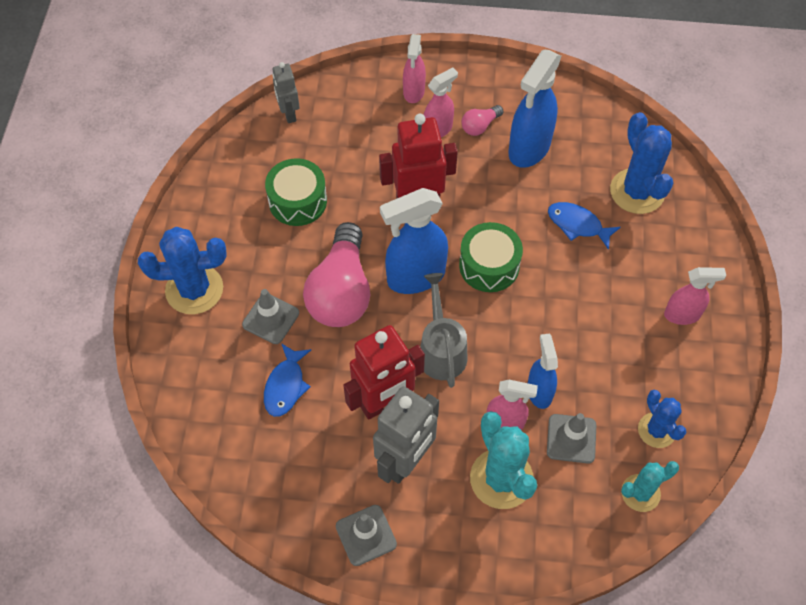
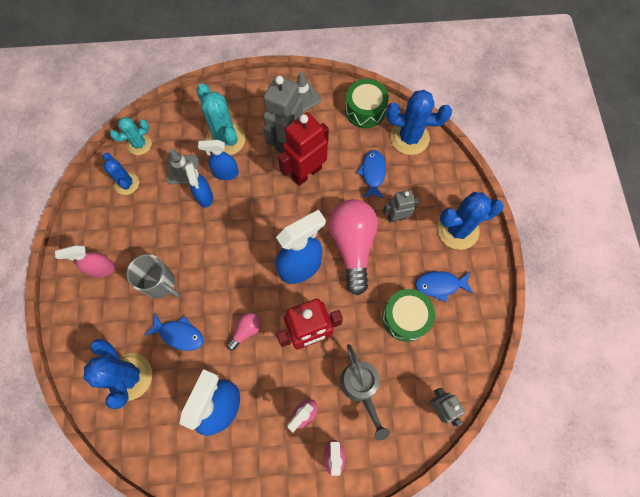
camera: 170 degrees right, 10 degrees up
(213, 433) = (409, 138): none -> blue cactus
(243, 229) = (440, 285): none -> blue fish
(271, 319) = (396, 217): grey traffic cone -> grey robot
(441, 349) = (274, 215): grey watering can -> grey watering can (361, 388)
(480, 126) = (268, 424): pink light bulb -> pink light bulb (246, 331)
(489, 265) = (247, 285): green drum -> green drum (365, 110)
(505, 422) = (225, 173): pink spray bottle -> blue spray bottle
(602, 285) = (160, 283): none -> grey mug

